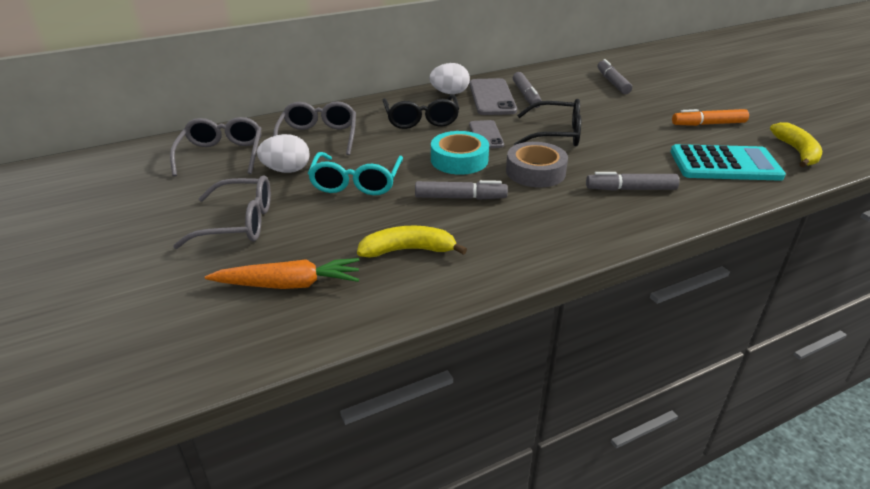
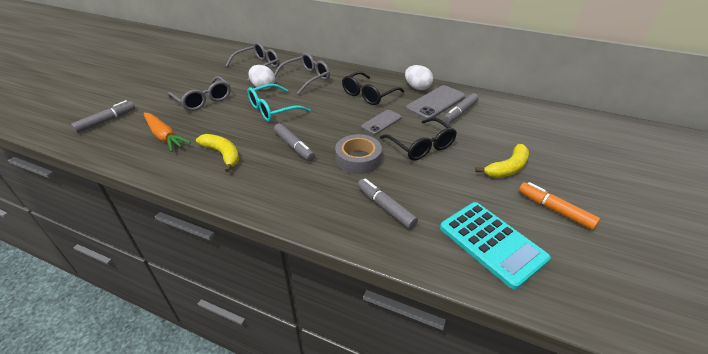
camera: 50 degrees right, 5 degrees up
(459, 160) = (337, 127): turquoise tape -> none
(612, 82) = (546, 136): grey marker -> grey marker (107, 121)
(797, 152) = (586, 284): yellow banana -> yellow banana (507, 168)

